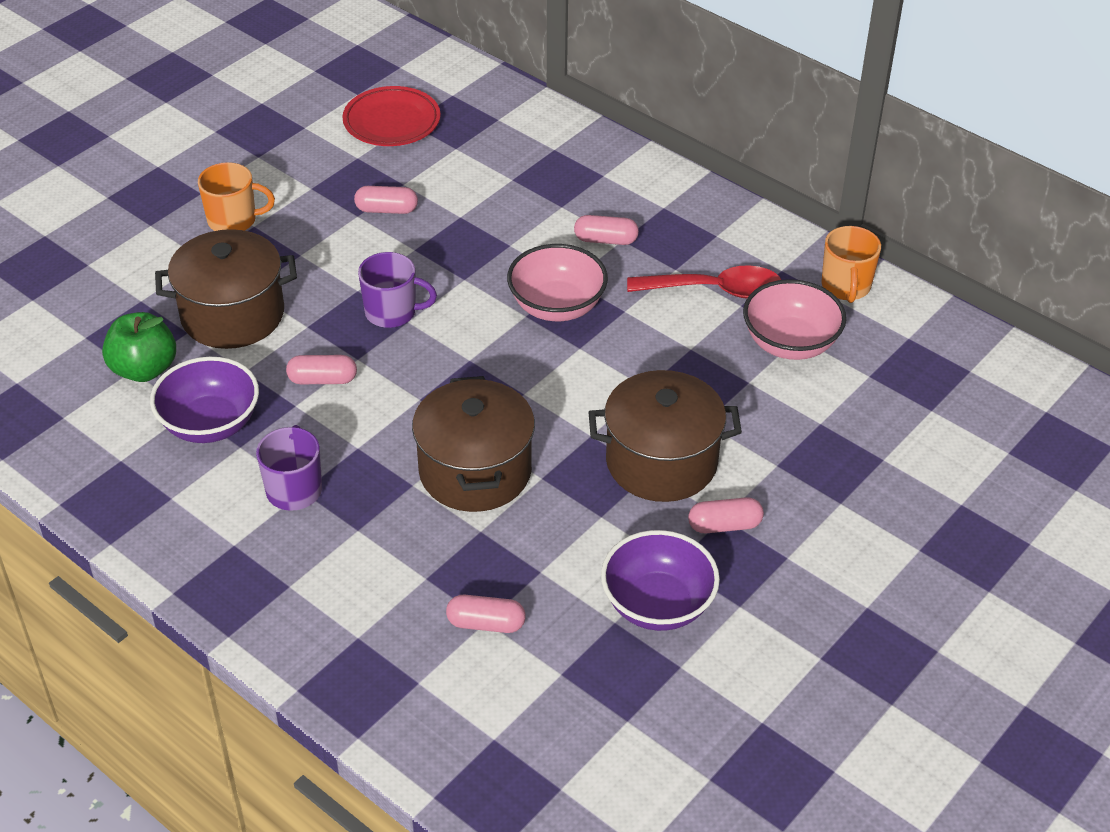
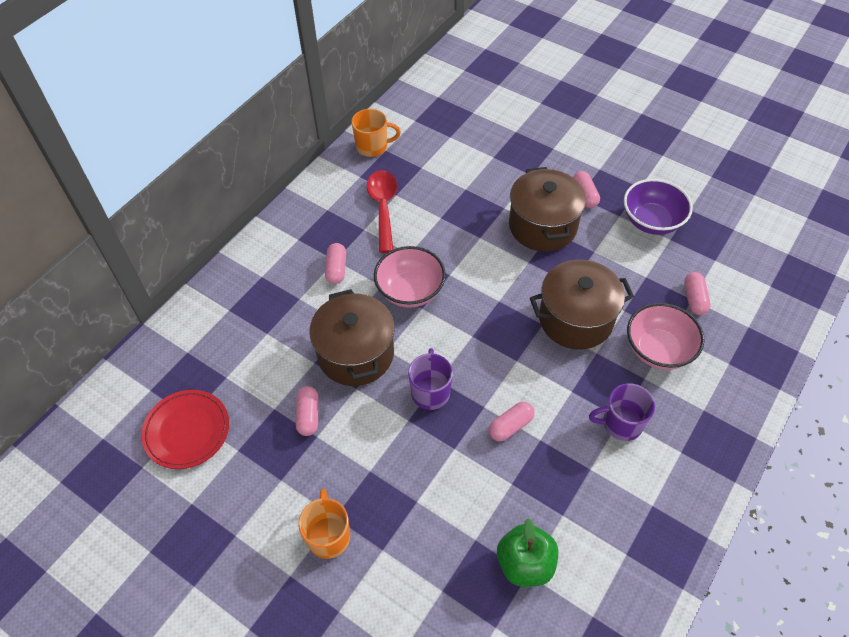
camera: 95 degrees left, 10 degrees up
(210, 424) = (573, 496): purple bowl -> none
(232, 315) = (449, 508): brown pot -> brown pot (356, 354)
(322, 380) = (510, 426): pink capsule -> pink capsule turned 60 degrees clockwise
(790, 343) = (428, 171): pink bowl -> pink bowl (658, 350)

